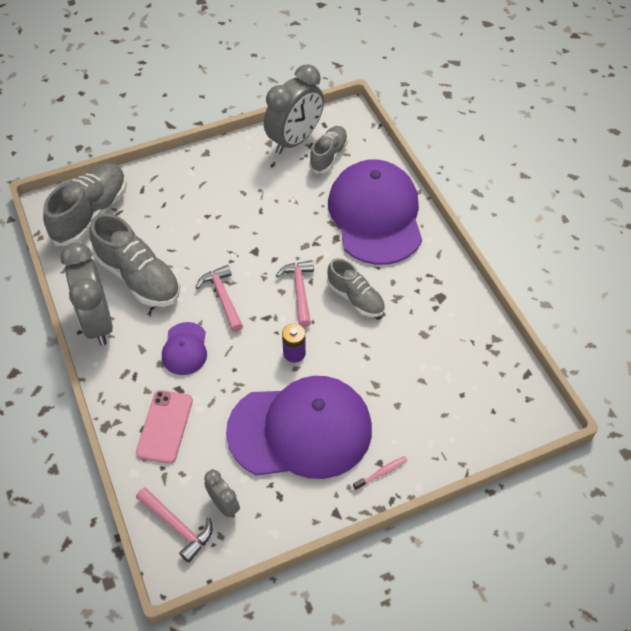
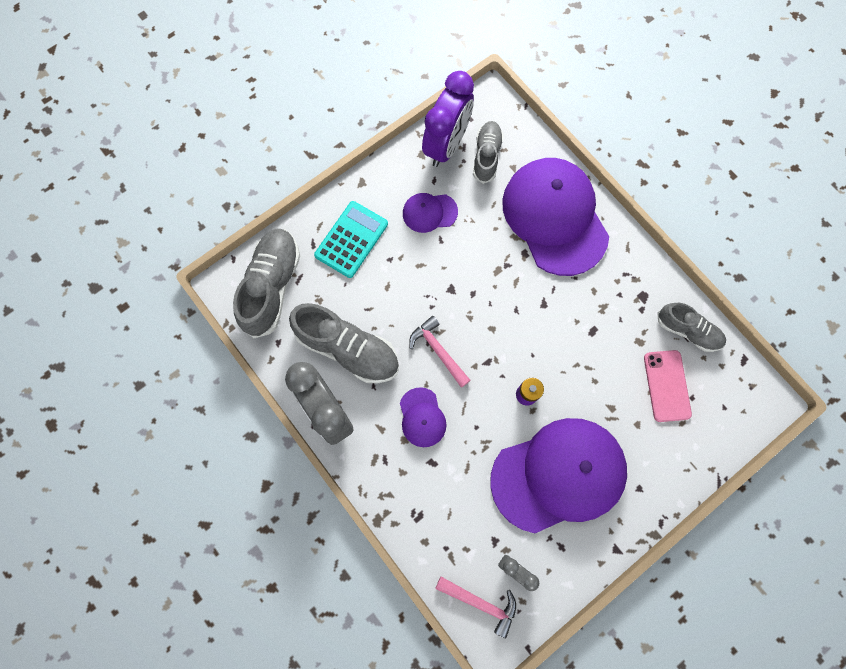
camera: 15 degrees left, 20 degrees up
(165, 426) = (433, 505): pink phone -> pink phone (667, 386)
(178, 193) = (351, 239): none -> turquoise calculator
(258, 187) = (429, 212): none -> purple cap
(295, 140) = (446, 145): grey clock -> purple clock
(299, 291) = (509, 324): pink hammer -> none
(355, 298) = (564, 318): grey shoe -> grey shoe (687, 331)
(381, 473) = (644, 498): pink toothbrush -> none

